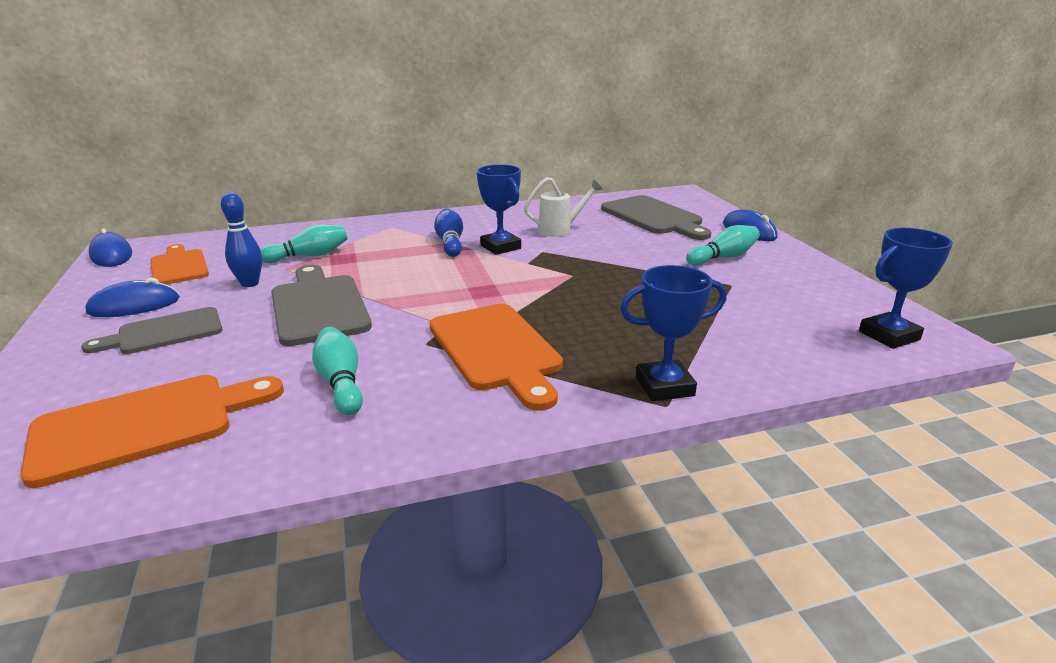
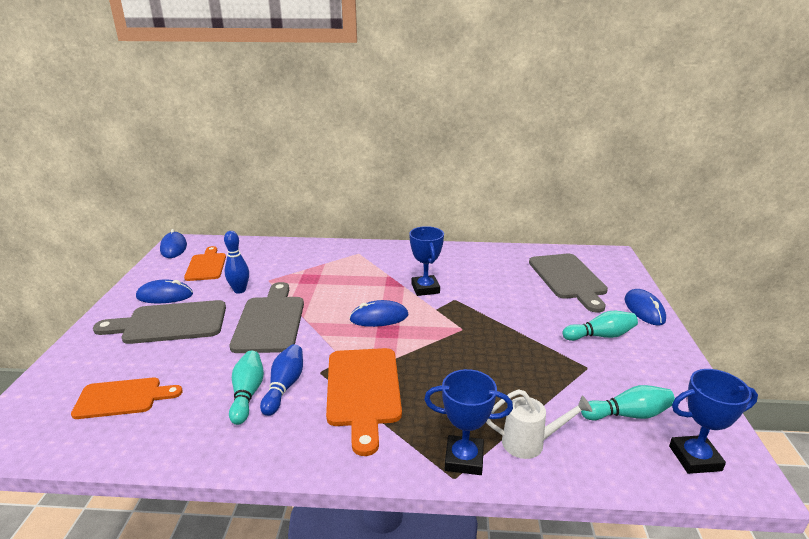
camera: 20 degrees right, 0 degrees up
(145, 425) = (122, 398): orange cutting board -> orange cutting board, size x0.66
(164, 332) = (170, 323): grey cutting board -> grey cutting board, size x1.51
(309, 256) = (289, 272): turquoise bowling pin -> turquoise bowling pin (628, 414)
(450, 243) = (391, 277): blue bowling pin -> blue bowling pin (284, 386)
(463, 281) = (379, 317): none -> blue mouse
(561, 230) = (482, 279): white watering can -> white watering can (530, 443)

